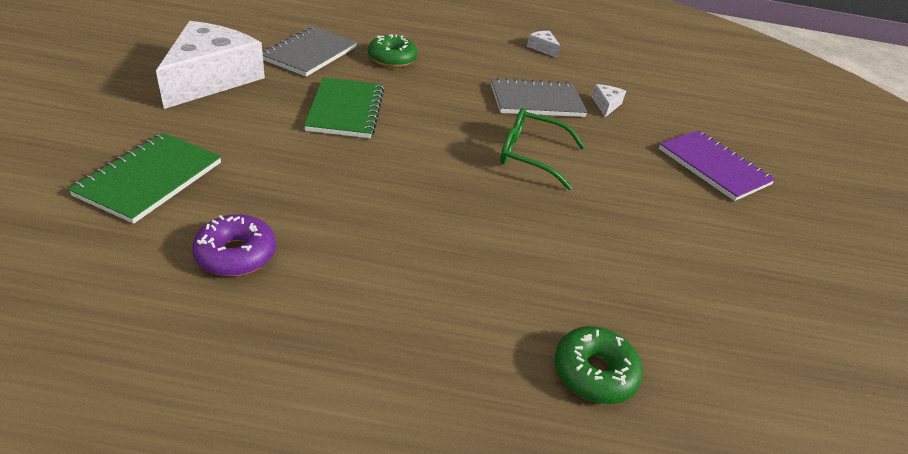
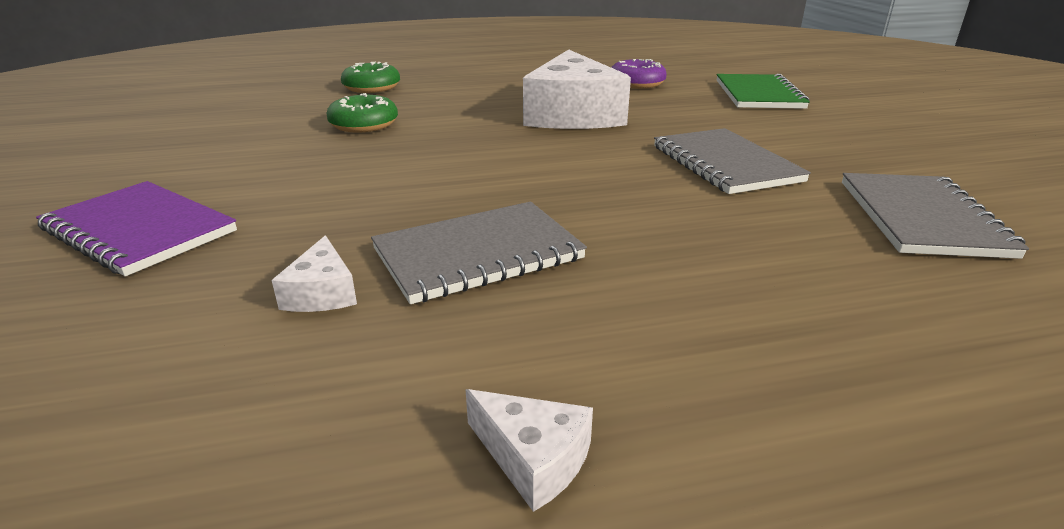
camera: 165 degrees right, 10 degrees down
(211, 78) = (914, 154): white cheese -> white cheese (572, 114)
(345, 110) = (725, 164): green notebook -> grey notebook
(392, 59) = (808, 253): green donut -> green donut (364, 125)
(530, 155) = (456, 175): green glasses -> none

